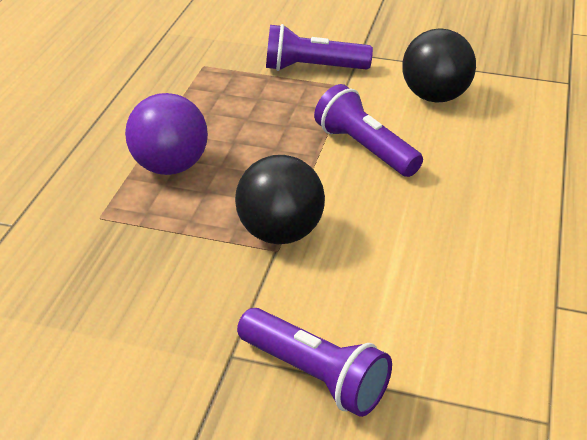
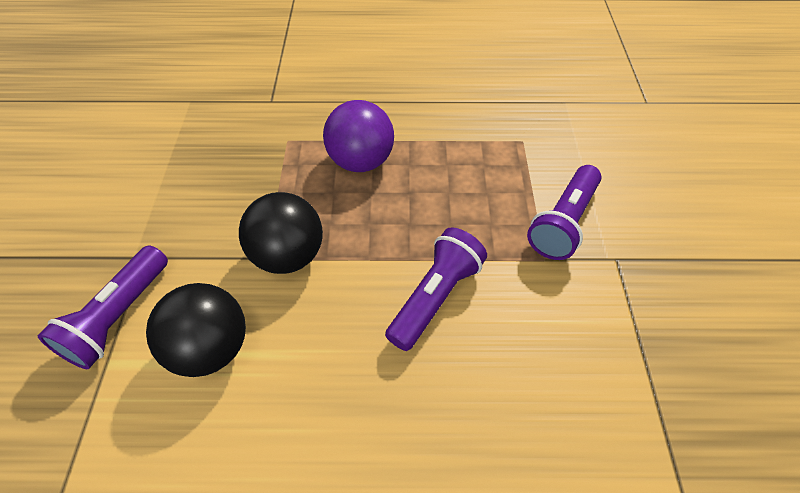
camera: 75 degrees right, 15 degrees up
(312, 68) = (563, 223): purple flashlight -> purple flashlight turned 135 degrees counterclockwise
(435, 96) = (565, 350): black ball -> black ball (211, 348)

